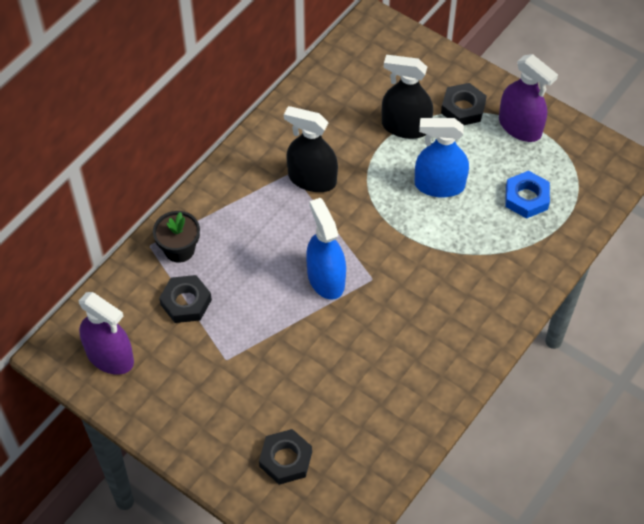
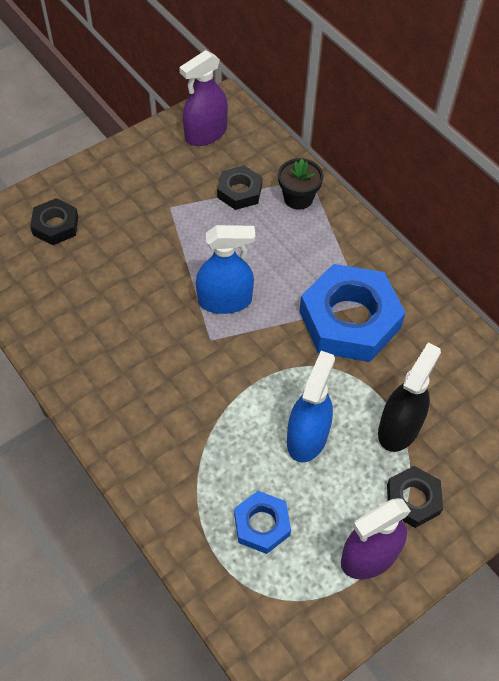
camera: 105 degrees right, 0 degrees up
(312, 179) = (349, 320): black spray bottle -> blue nut

